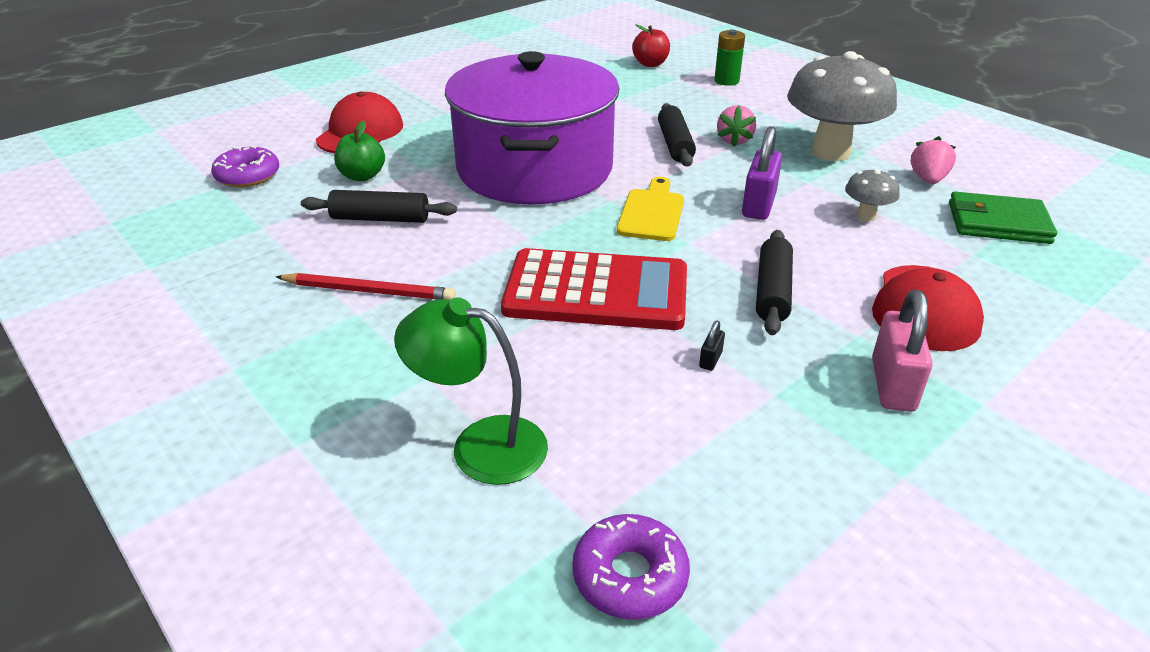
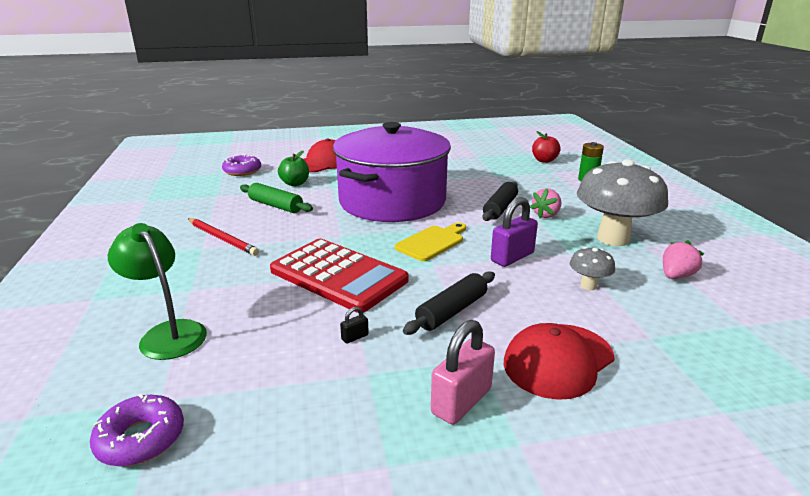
camera: 30 degrees right, 10 degrees down
(380, 218) = (275, 206): black rolling pin -> green rolling pin
(998, 223) = (705, 322): green wallet -> none

